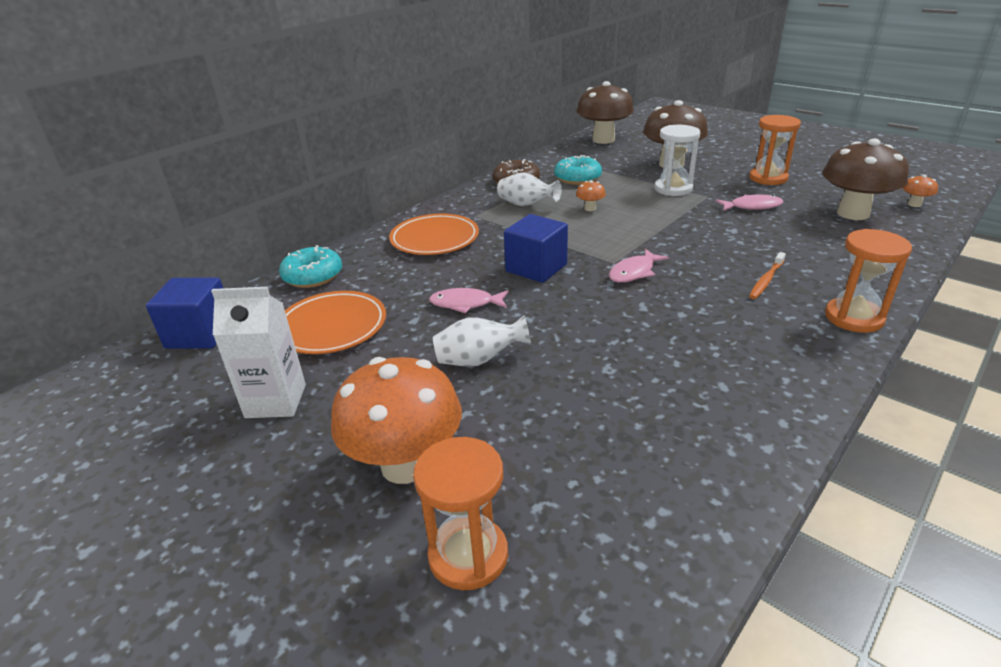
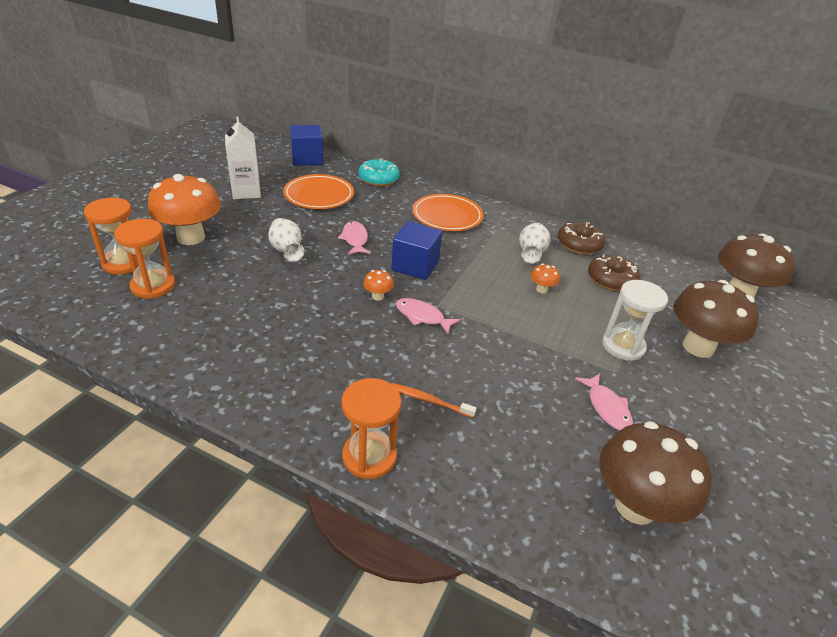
camera: 70 degrees right, 5 degrees up
(577, 178) = (611, 280): turquoise donut -> brown donut
(768, 178) = (709, 432): orange hourglass -> orange hourglass (153, 286)
(914, 204) = (710, 592): orange mushroom -> orange mushroom (378, 296)

